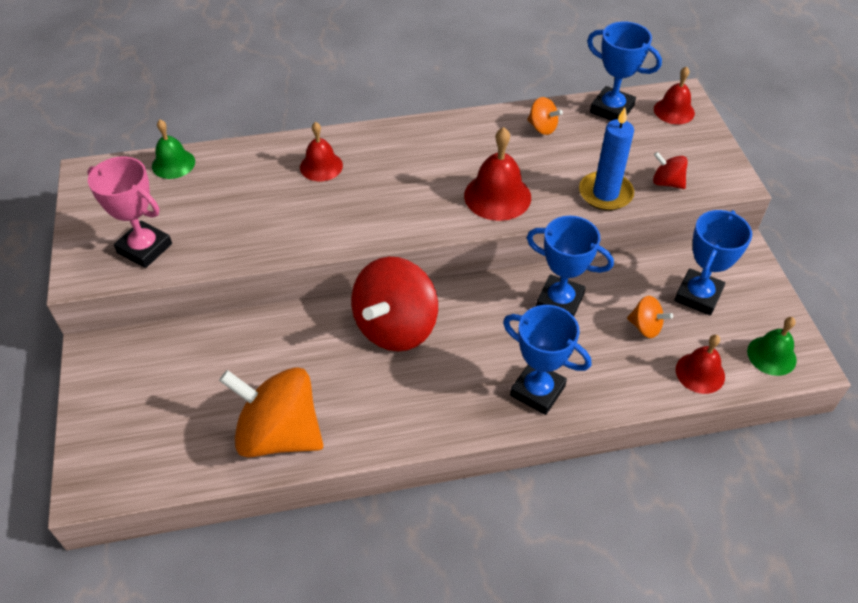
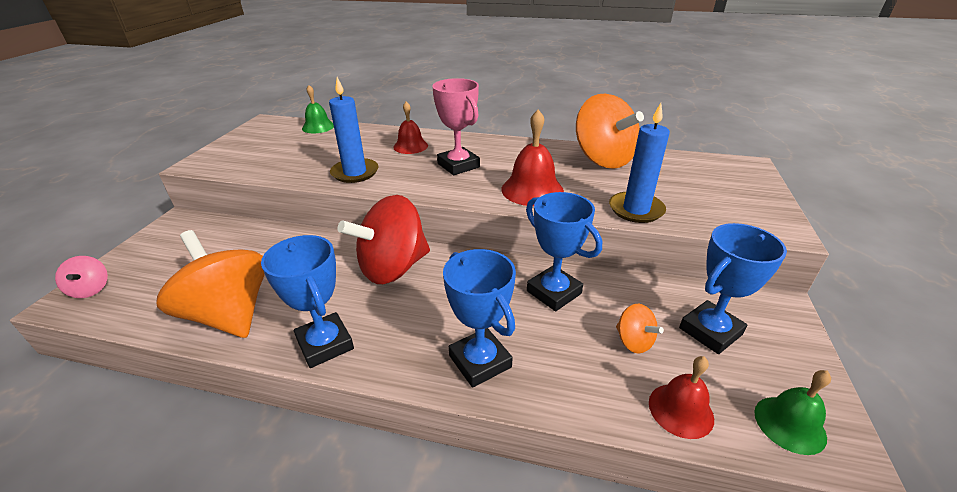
camera: 25 degrees right, 15 degrees down
(98, 465) = (91, 289): none -> pink spinning top
(145, 248) = (250, 160): pink trophy -> pink trophy (458, 165)
(292, 229) = (355, 173): none -> blue candle
(542, 128) = (603, 159): orange spinning top -> orange spinning top, size x2.21
(612, 109) = (674, 160): blue trophy -> blue trophy (325, 344)
(667, 182) = (705, 216): red spinning top -> none
(674, 111) = (736, 172): red bell -> none

